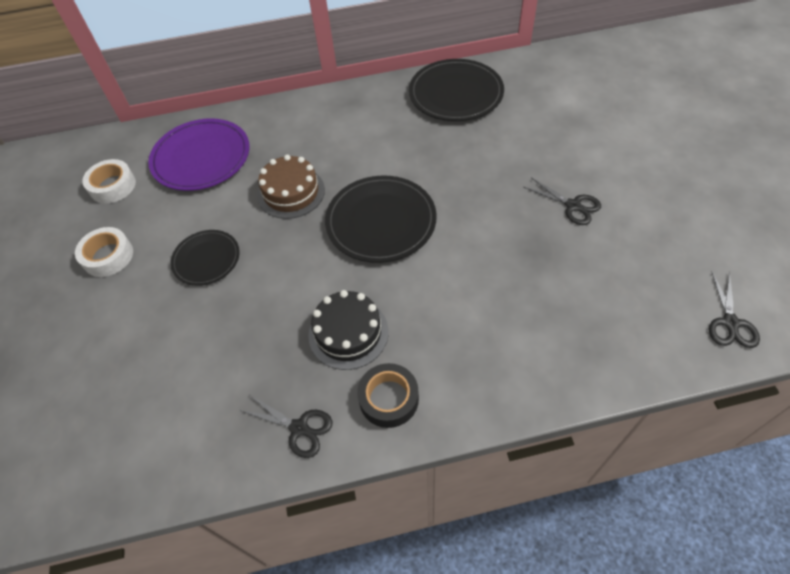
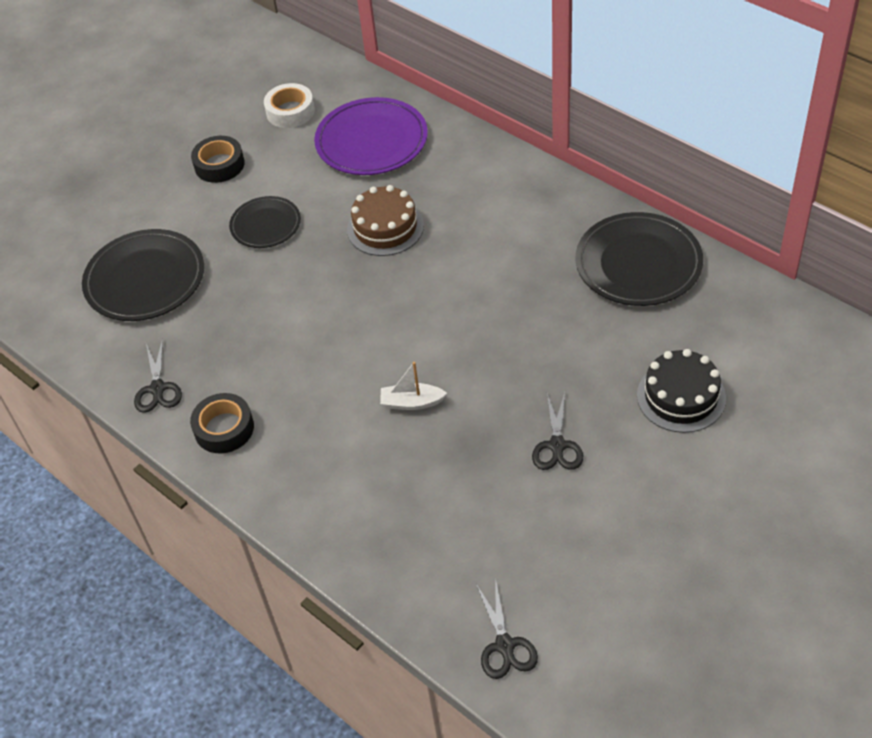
camera: 55 degrees right, 5 degrees down
(108, 256) = (219, 165): white tape -> black tape
(348, 333) = (266, 364): black cake -> black cake (681, 396)
(381, 221) = (405, 311): black plate -> black plate (145, 279)
(469, 262) = (411, 402): none -> white boat
(730, 323) = (505, 645): black scissors -> black scissors turned 75 degrees counterclockwise

